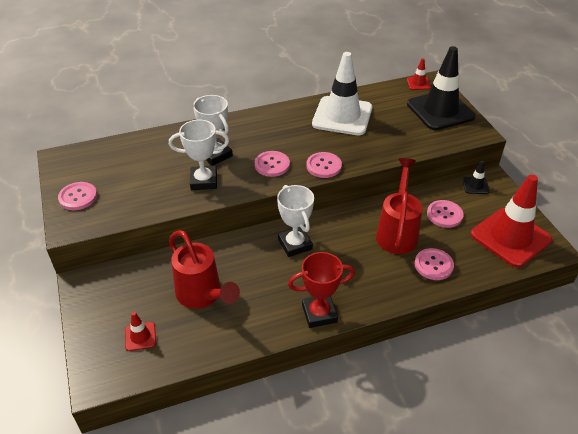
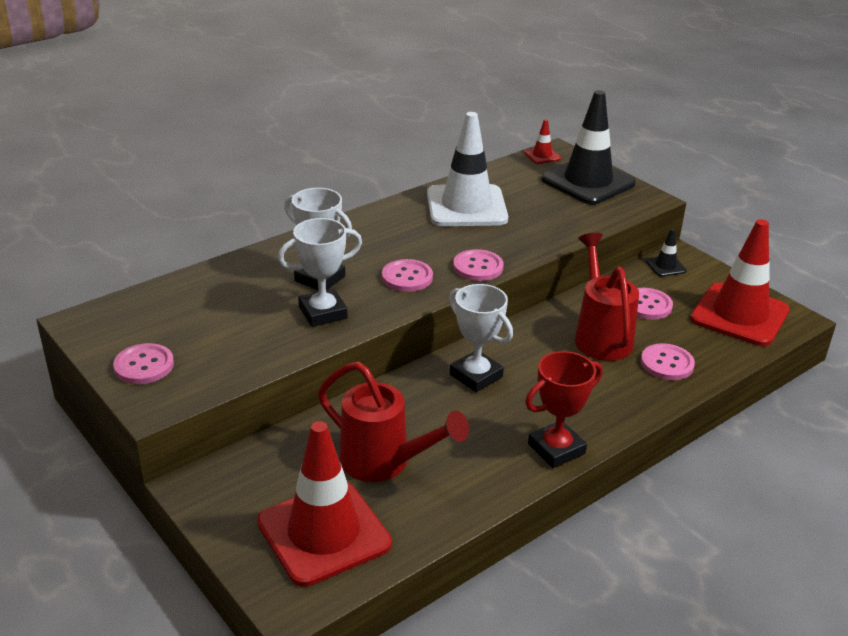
camera: 20 degrees left, 10 degrees down
(140, 336) = (324, 533): red traffic cone -> red traffic cone, size x2.35

